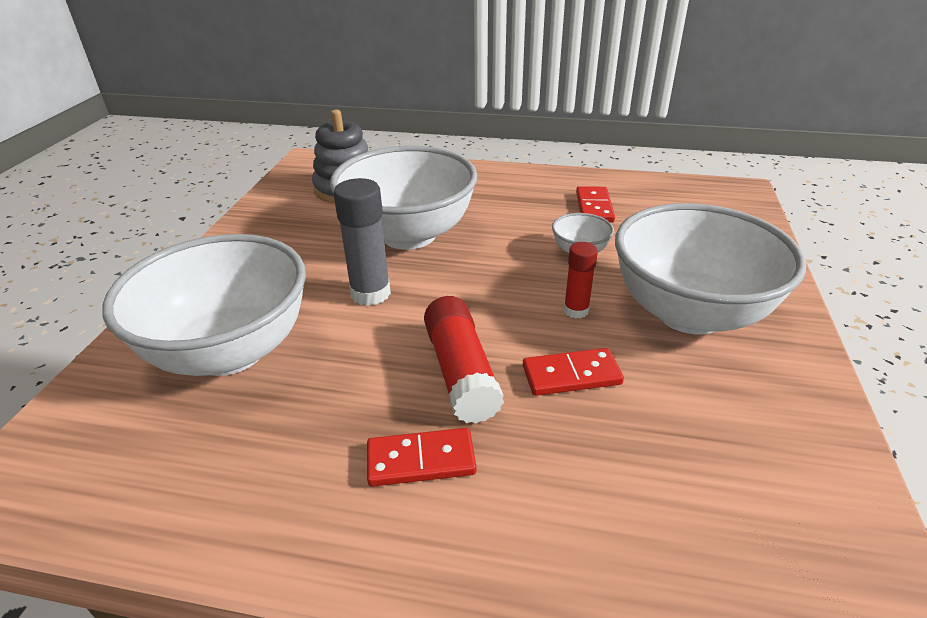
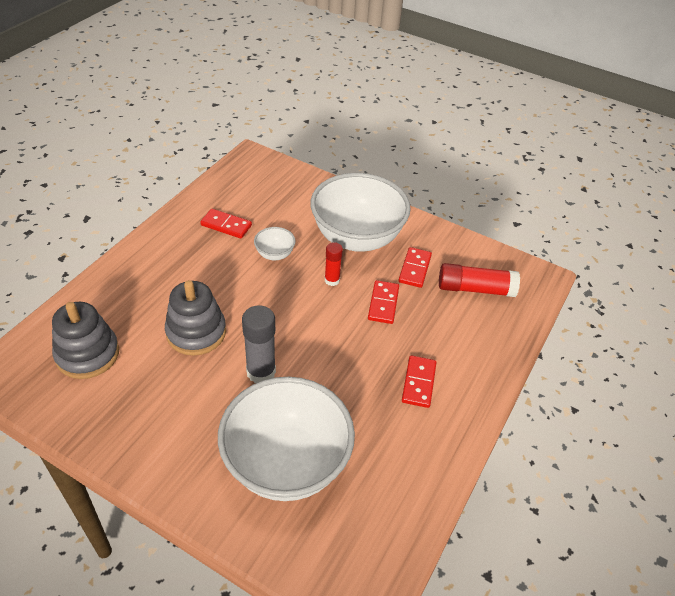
camera: 75 degrees left, 10 degrees up
(408, 235) = (196, 332): white bowl -> grey stacking toy
(461, 372) = (361, 348): red glue stick -> red glue stick (475, 289)
(687, 396) = (415, 269): none -> red domino

